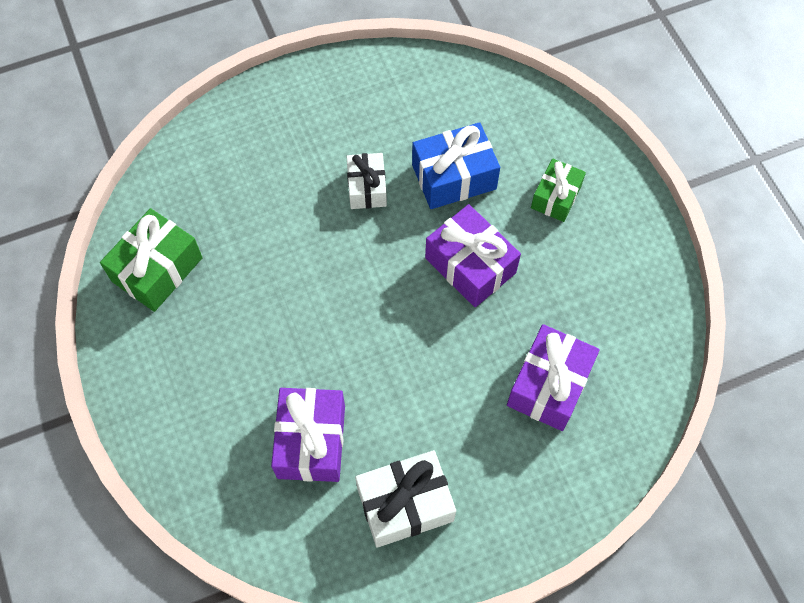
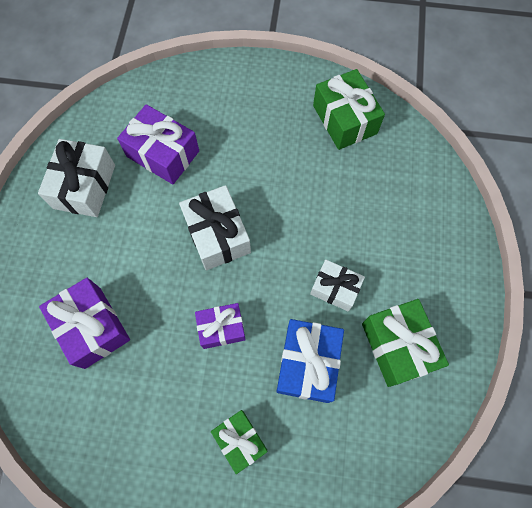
camera: 120 degrees right, 5 degrees up
(376, 324) = (217, 235): none -> white gift
(390, 114) = (398, 346): none -> green gift
(470, 265) = (221, 328): purple gift -> purple gift, size x0.65

